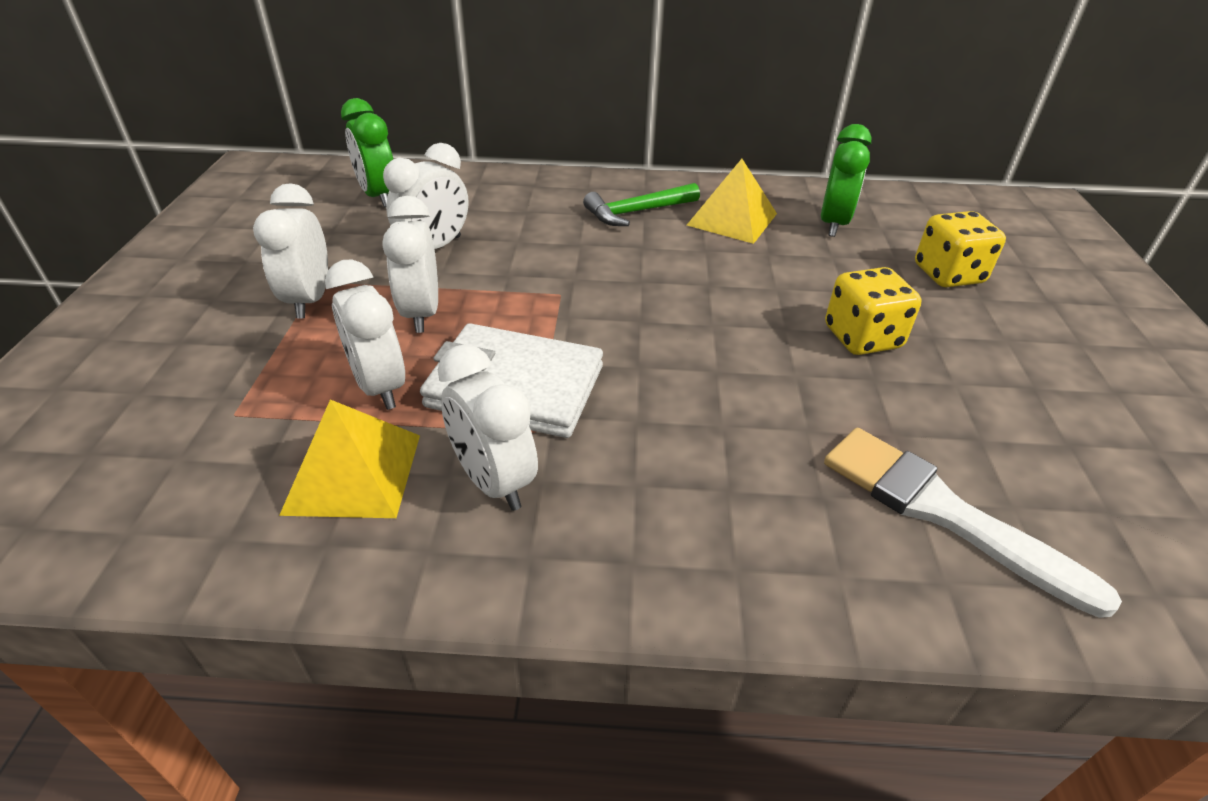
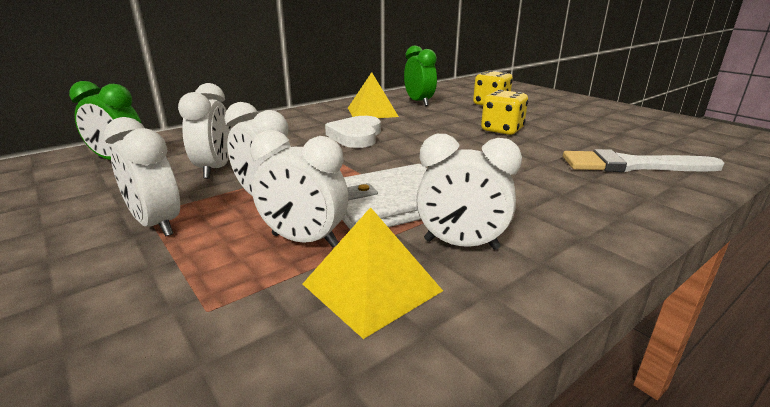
camera: 40 degrees left, 15 degrees down
(637, 212) = (319, 122): green hammer -> none
(641, 258) = (356, 136): none -> white heart

